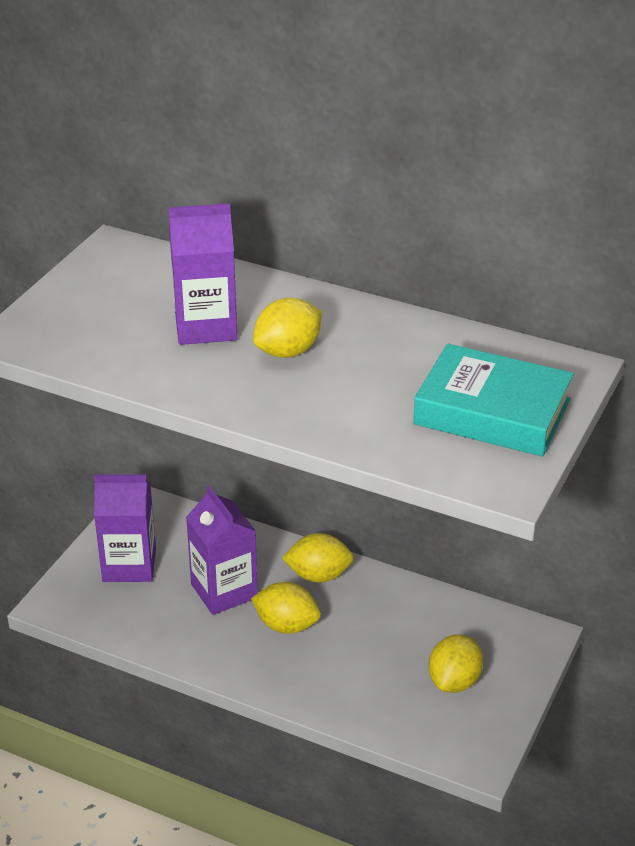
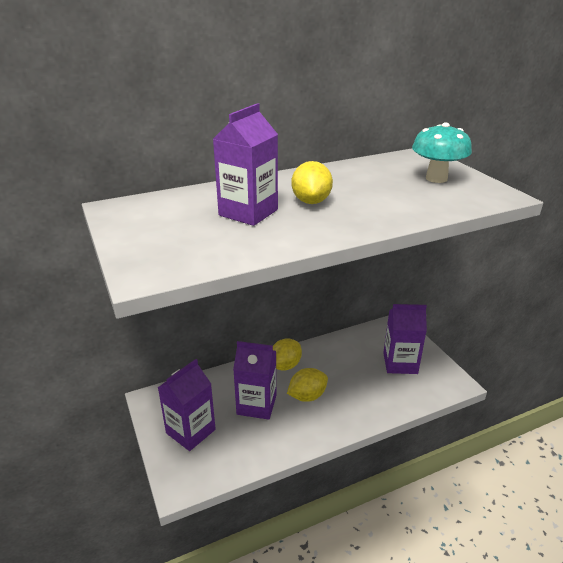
camera: 50 degrees left, 5 degrees down
(454, 681) = (400, 363): yellow lemon -> purple carton
(492, 412) = (436, 178): turquoise book -> turquoise mushroom

